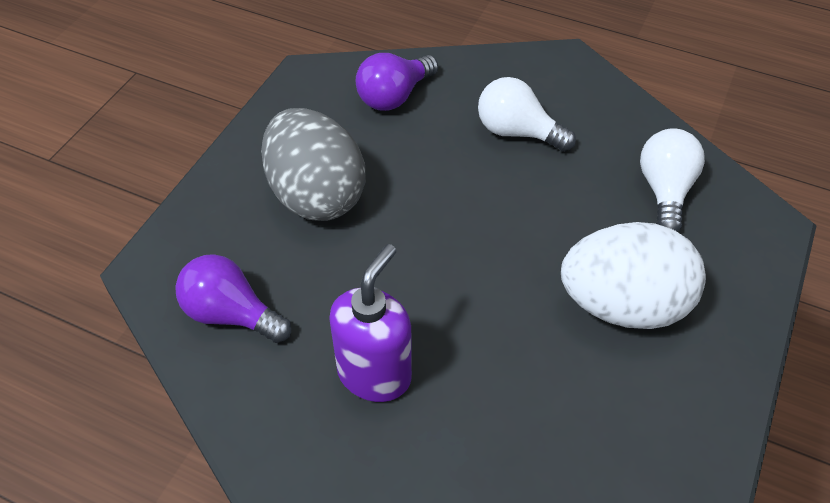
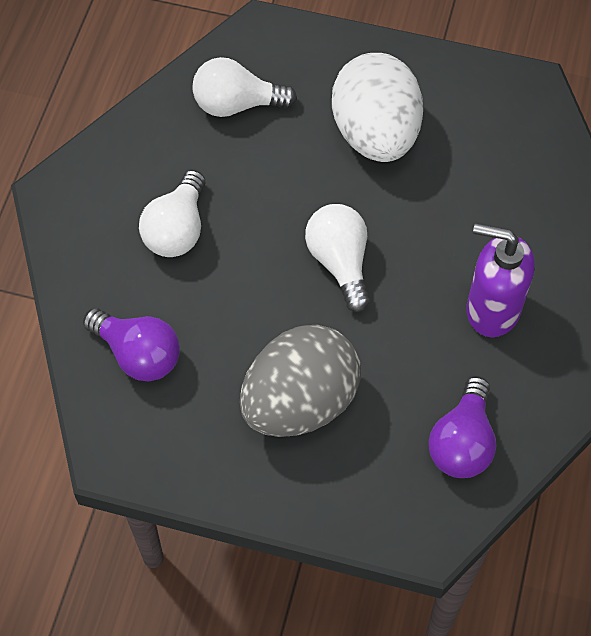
camera: 100 degrees left, 10 degrees up
(460, 247) = (340, 262): none -> white light bulb

